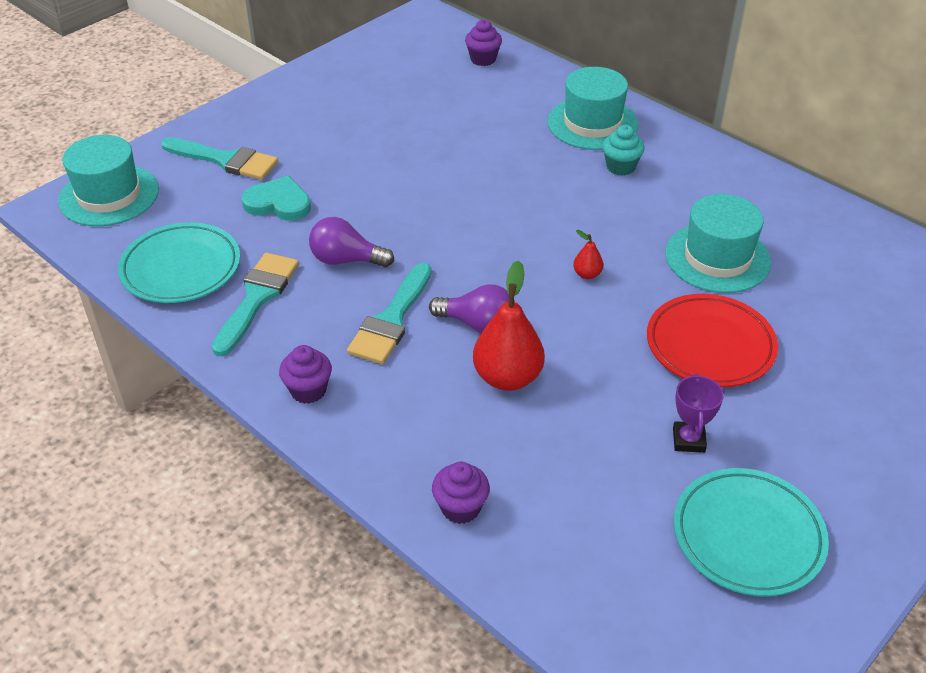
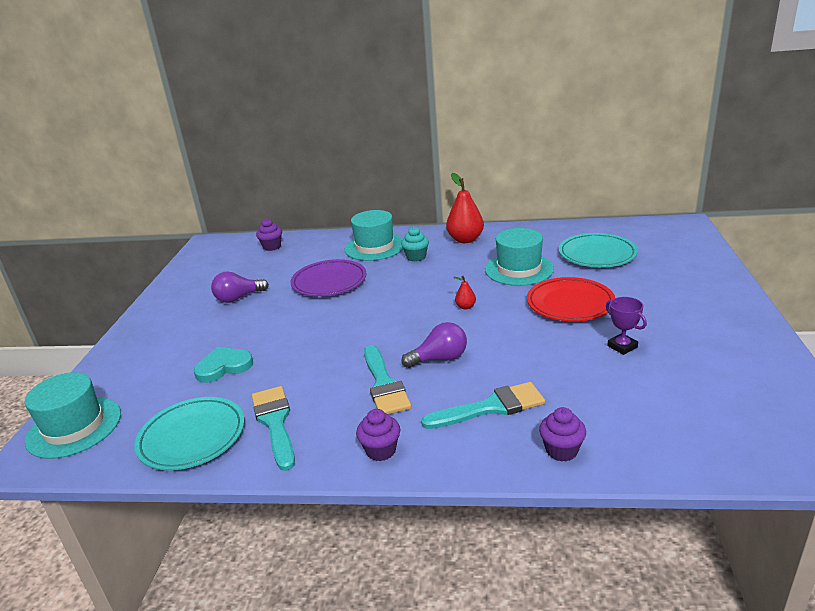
camera: 35 degrees left, 15 degrees down
(225, 160) = (152, 364): turquoise brush -> turquoise brush (490, 407)
(346, 260) = (312, 371): purple light bulb -> purple light bulb (238, 298)
(486, 149) = (329, 282): none -> purple plate
(507, 377) = (492, 373): red pear -> red pear (465, 240)
(748, 536) = (710, 369): turquoise plate -> turquoise plate (597, 254)

